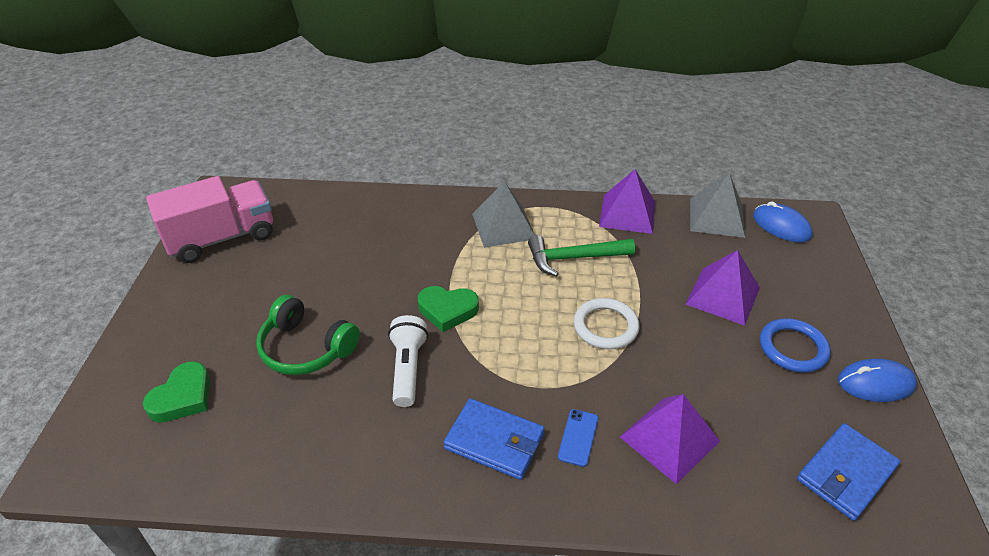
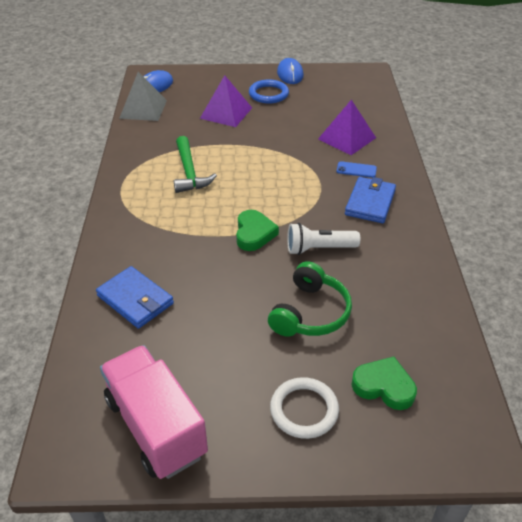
camera: 95 degrees left, 0 degrees up
(503, 226) = (147, 210): grey pyramid -> none
(605, 326) = (261, 158): white ring -> white ring (304, 410)
(627, 213) = (135, 146): purple pyramid -> none
(845, 473) = (351, 89): blue wallet -> blue wallet (135, 300)

